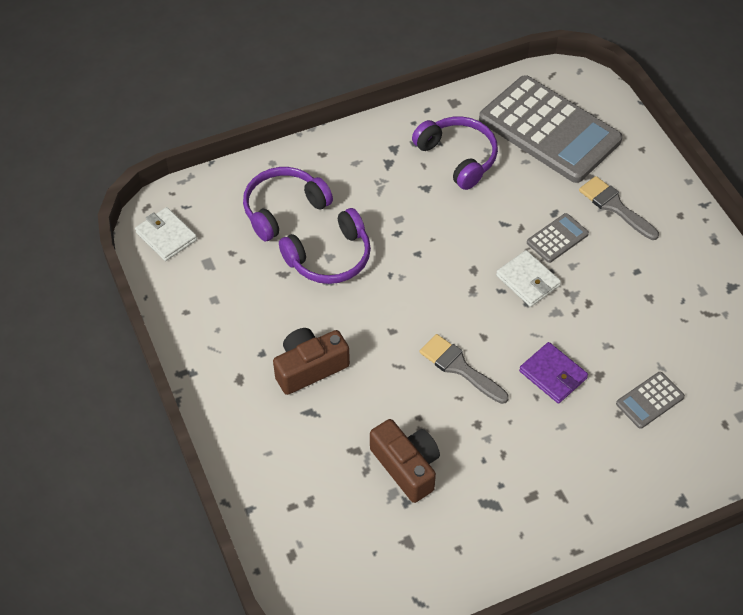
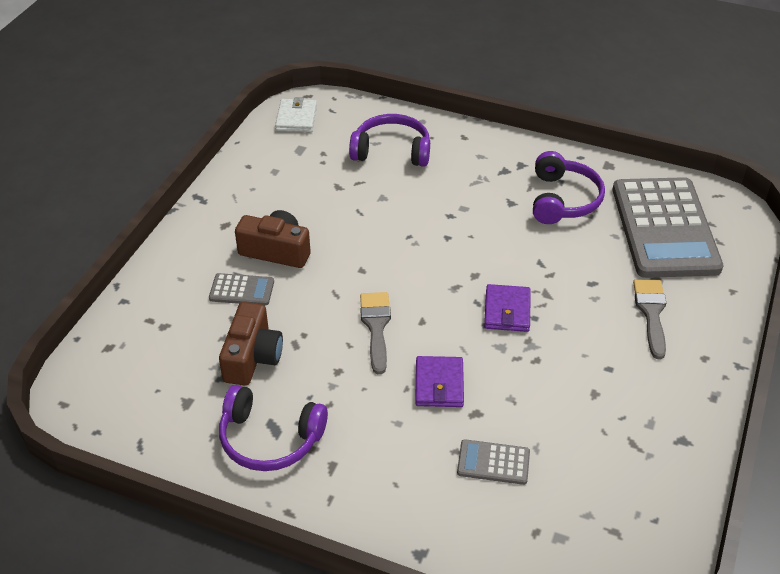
camera: 45 degrees right, 10 degrees down
(330, 258) = (382, 198): purple headphones -> purple headphones (269, 439)
(528, 280) = (507, 311): white wallet -> purple wallet
(557, 238) = (570, 301): grey calculator -> grey calculator (241, 290)

